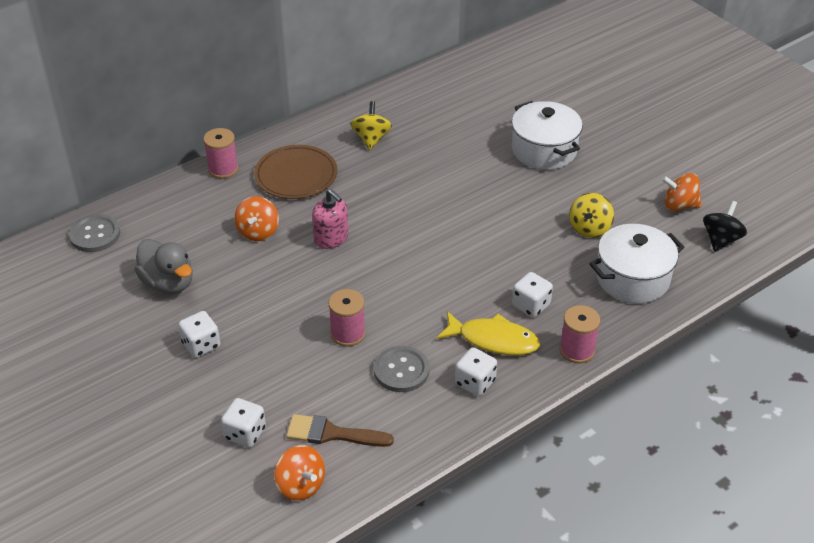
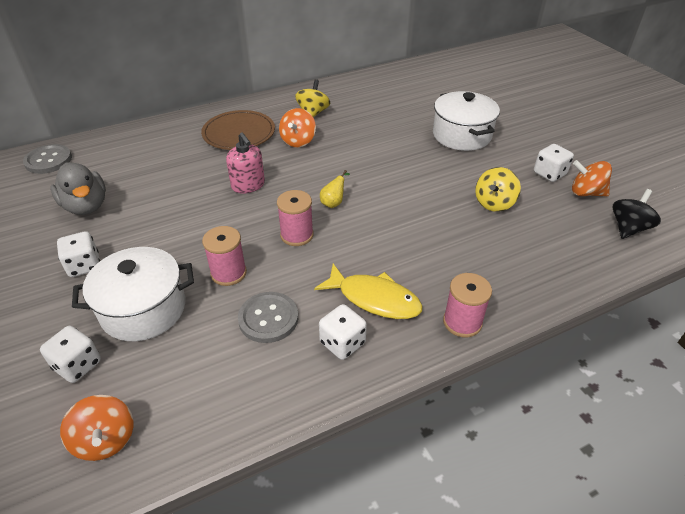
camera: 10 degrees right, 0 degrees up
(223, 169) = (181, 123): pink spool -> pink spool (297, 235)
(258, 232) = (186, 173): orange spinning top -> orange spinning top (298, 141)
(332, 434) = (168, 380): brown brush -> none
(427, 247) = (333, 203): none -> yellow pear
(531, 305) = (421, 268): white dice -> white dice (549, 174)
(632, 278) = (532, 255): white pot -> white pot (143, 309)

